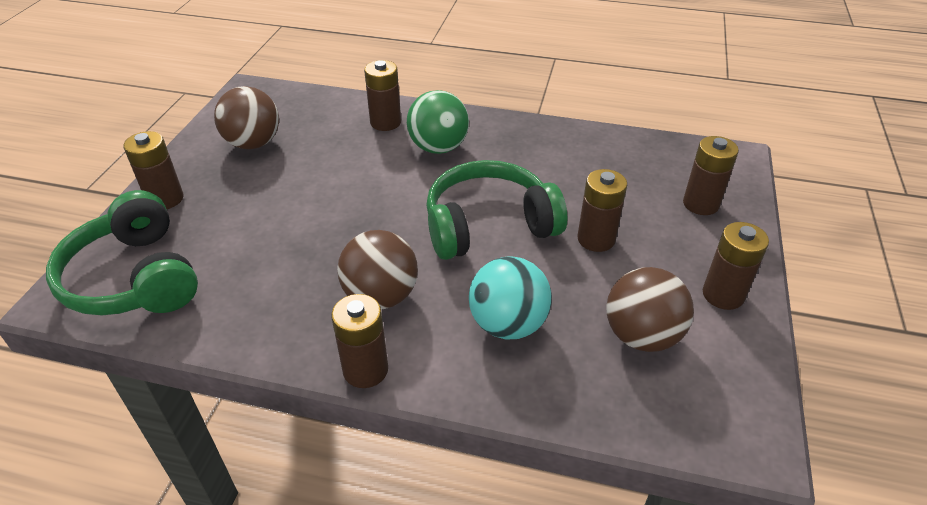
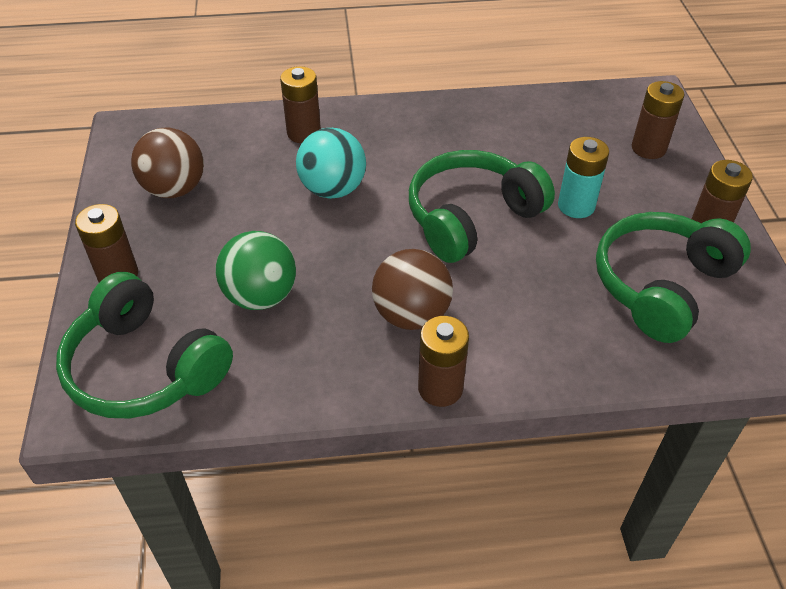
camera: 20 degrees left, 5 degrees up
(438, 148) = (375, 148): green ball -> green ball (261, 296)
(508, 324) = (543, 308): turquoise ball -> turquoise ball (333, 189)
(596, 239) = (576, 206): brown battery -> turquoise battery
(641, 335) = (661, 285): brown ball -> green headphones

